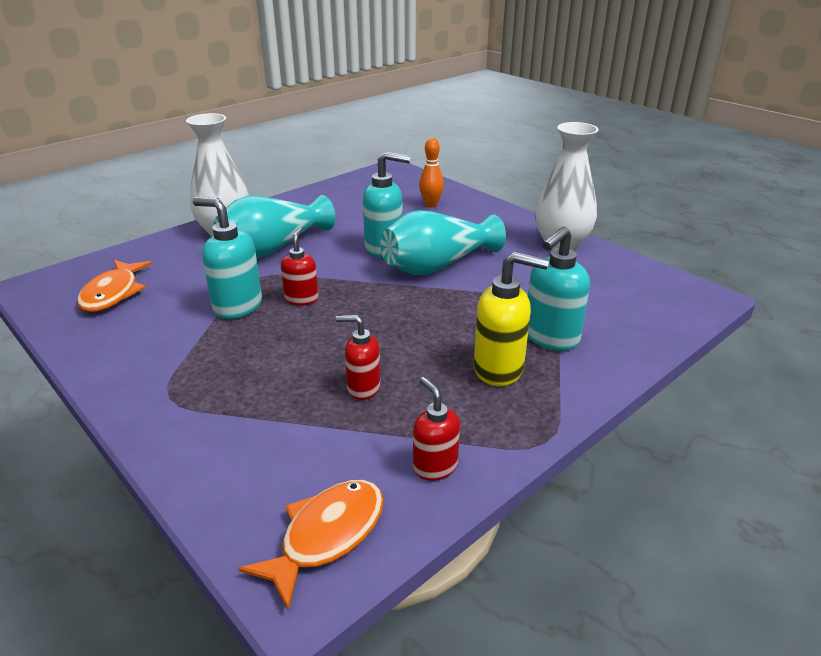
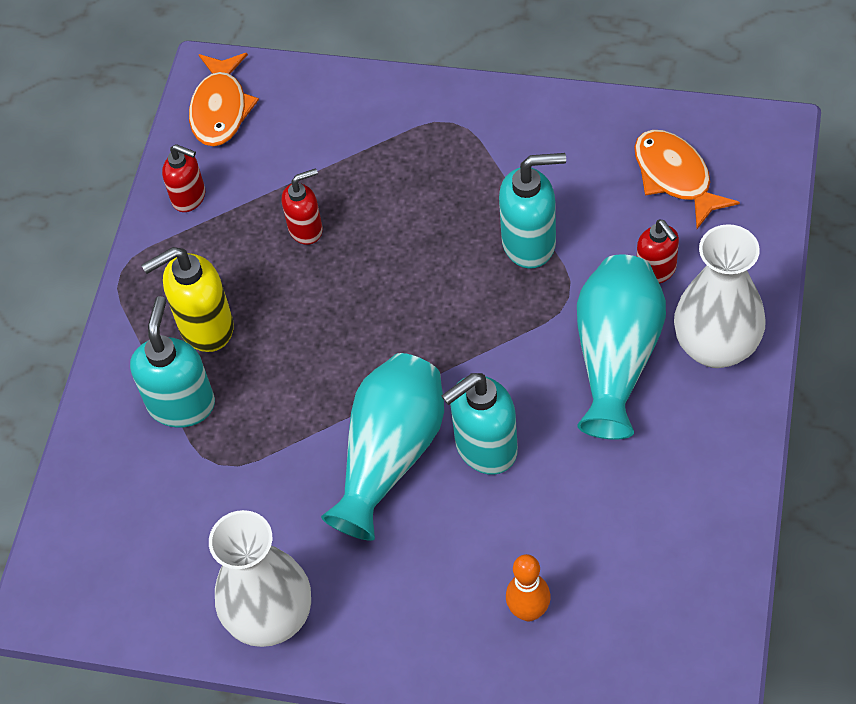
camera: 150 degrees right, 25 degrees up
(302, 299) = (479, 296): red soap dispenser -> red soap dispenser (656, 271)

